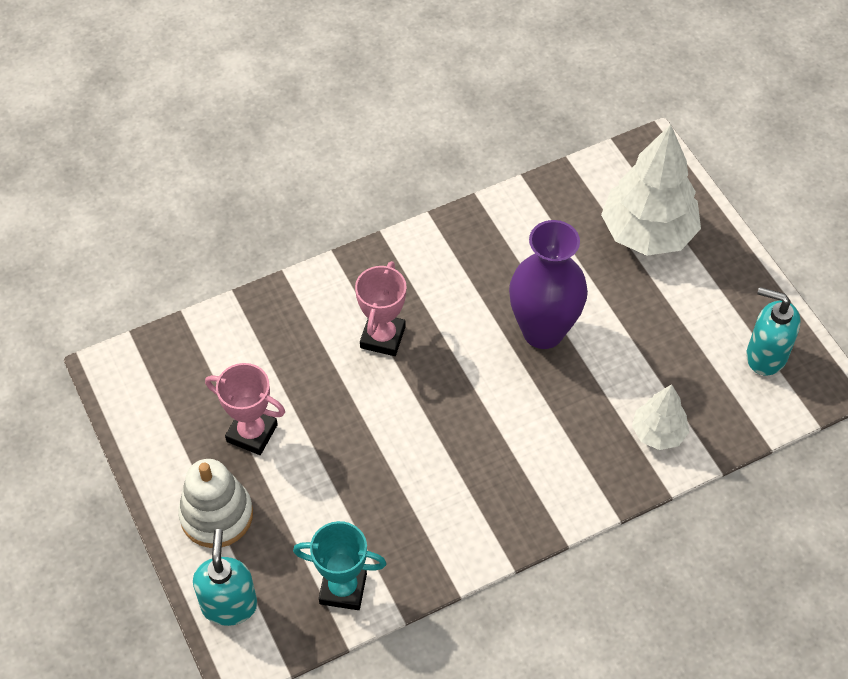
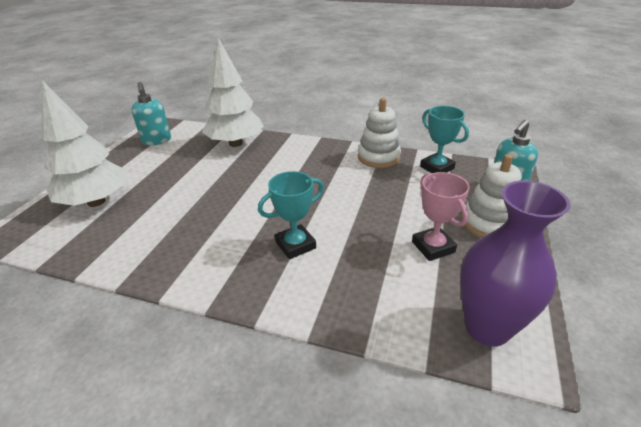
camera: 135 degrees left, 20 degrees down
(383, 337) = (295, 245): pink trophy -> turquoise trophy
(438, 553) = (378, 157): none -> white stacking toy
(543, 331) = (214, 196): purple vase -> purple vase (487, 327)
(658, 433) = (235, 143): white tree -> white tree, size x1.88

